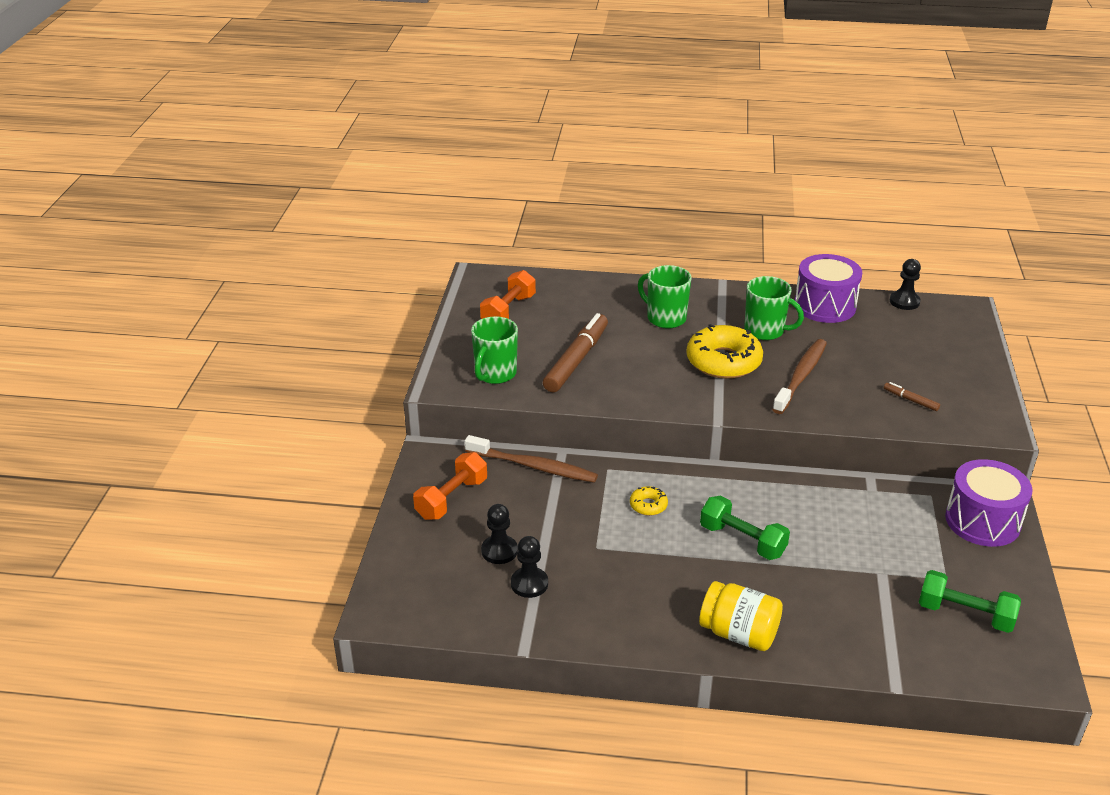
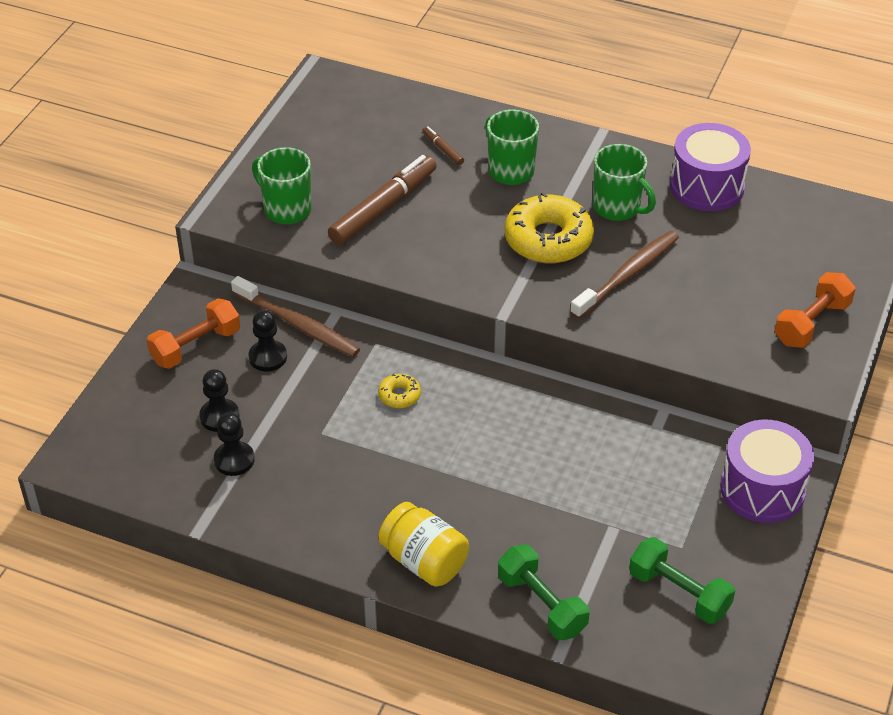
camera: 15 degrees right, 10 degrees up
(495, 374) = (286, 209): green mug -> green mug turned 90 degrees clockwise
(508, 311) = (337, 130): orange dumbbell -> orange dumbbell (812, 323)
(742, 540) = (481, 457): green dumbbell -> green dumbbell (541, 604)
(904, 302) = (807, 197): black pawn -> black pawn (268, 357)
(910, 400) = (738, 329): brown marker -> brown marker (443, 149)

